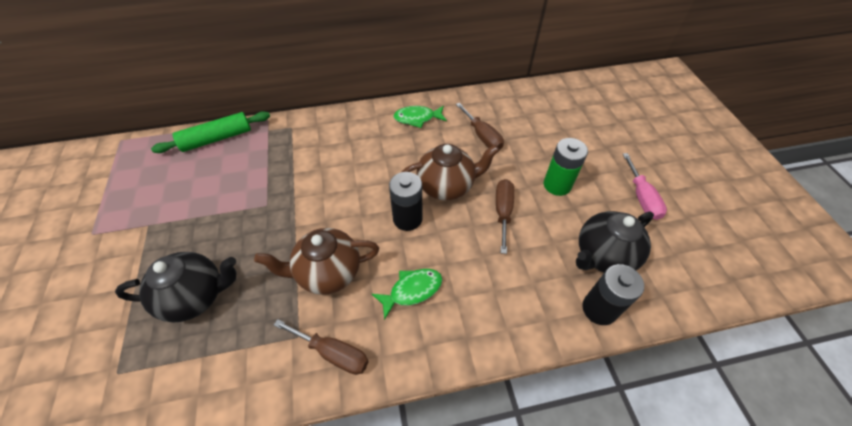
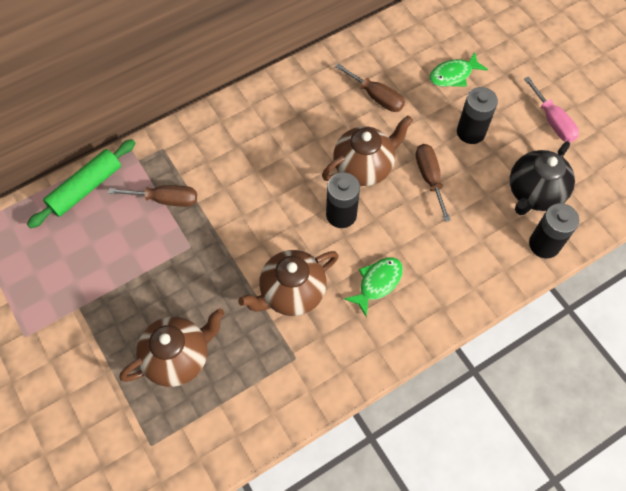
camera: 20 degrees left, 10 degrees up
(196, 296) = (178, 357): black teapot -> brown teapot
(333, 353) = (334, 360): brown screwdriver -> brown screwdriver (165, 199)
(417, 118) = (298, 95): green fish -> green fish (453, 75)
(557, 185) = (470, 132): green battery -> black battery

